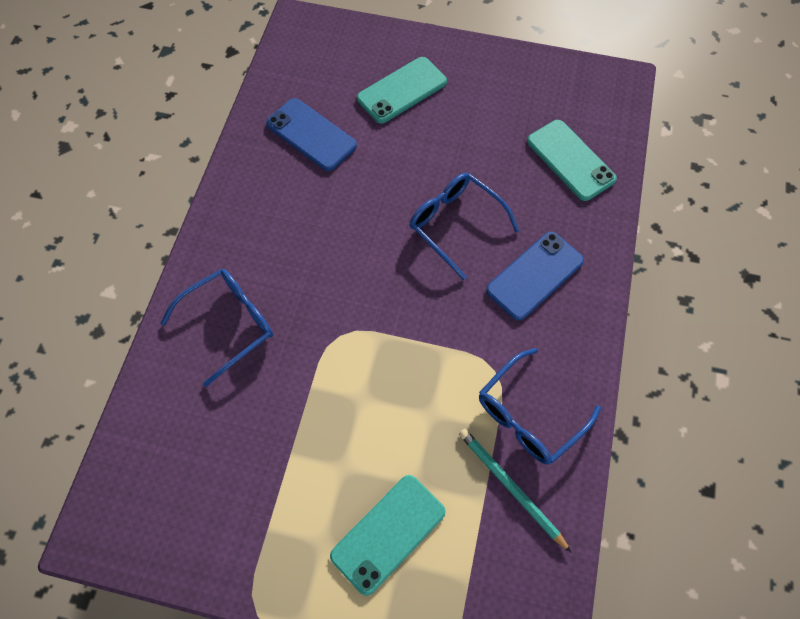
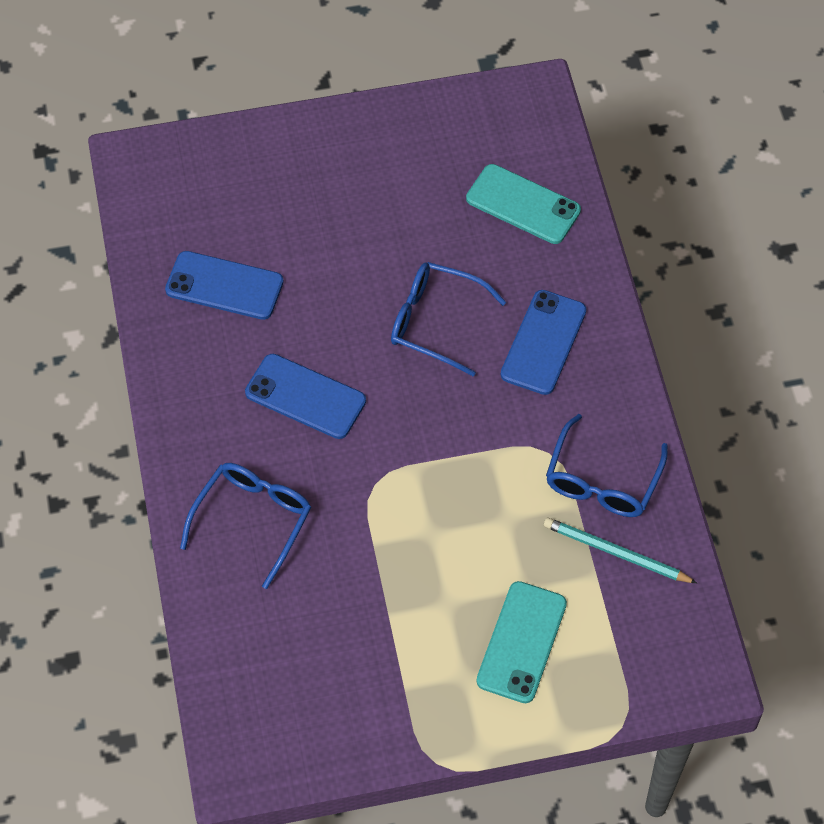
camera: 25 degrees left, 5 degrees down
(324, 242) = (305, 397): none -> blue phone
(402, 90) = (299, 195): turquoise phone -> none

